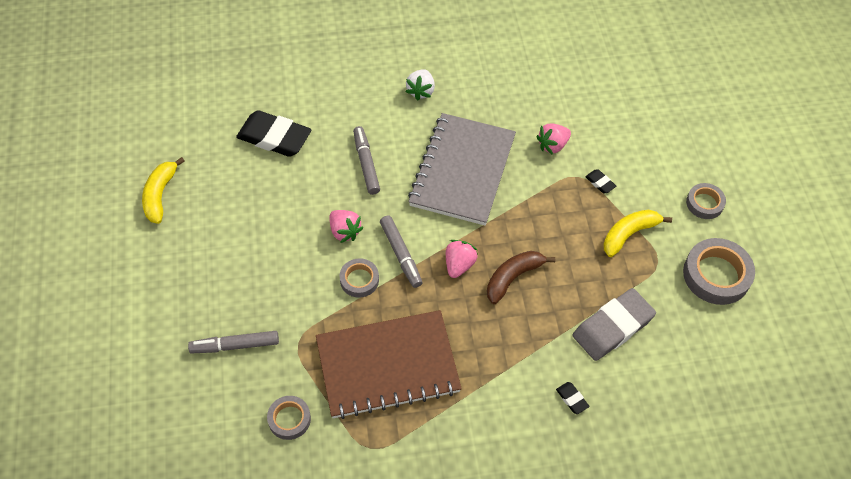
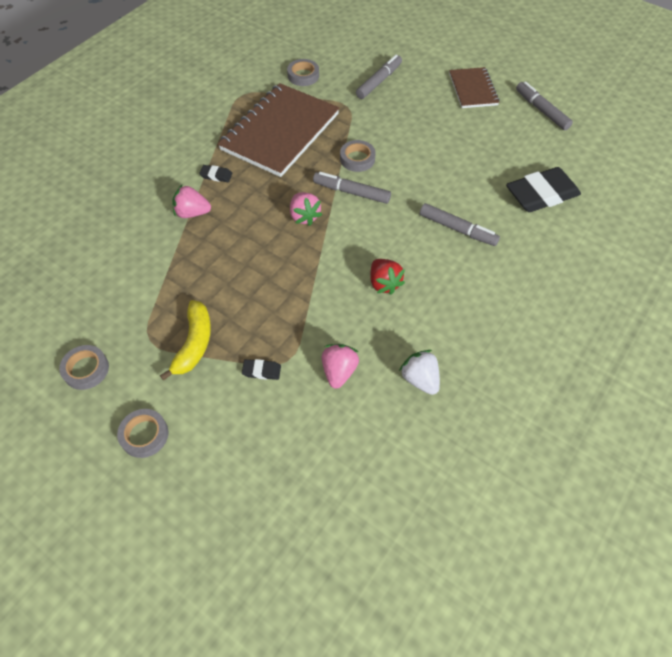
camera: 135 degrees right, 0 degrees up
(160, 195) = (541, 110): yellow banana -> grey marker
(175, 262) = (473, 89): none -> brown notebook
(344, 231) = (406, 177): pink strawberry -> pink strawberry (192, 213)
(421, 91) = (504, 322): white strawberry -> white strawberry (420, 379)
(462, 171) = (384, 283): grey notebook -> red strawberry
(513, 277) = (256, 237): brown banana -> none
(572, 399) = (140, 197): black eraser -> black eraser (216, 175)
(612, 327) = (147, 260): grey eraser -> none
(716, 275) = (86, 369): grey tape -> grey tape, size x0.58

